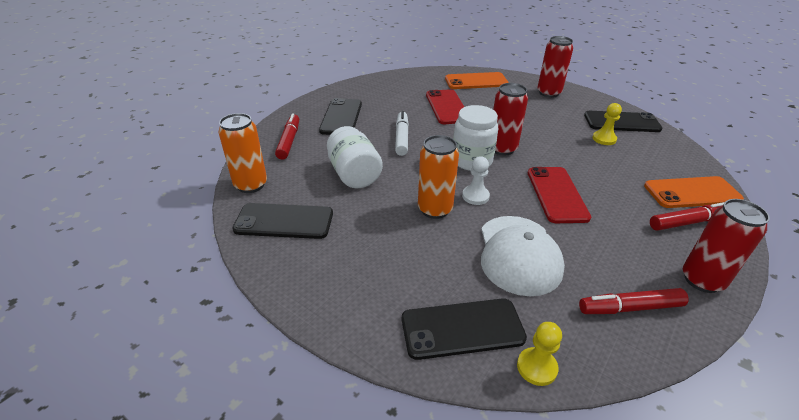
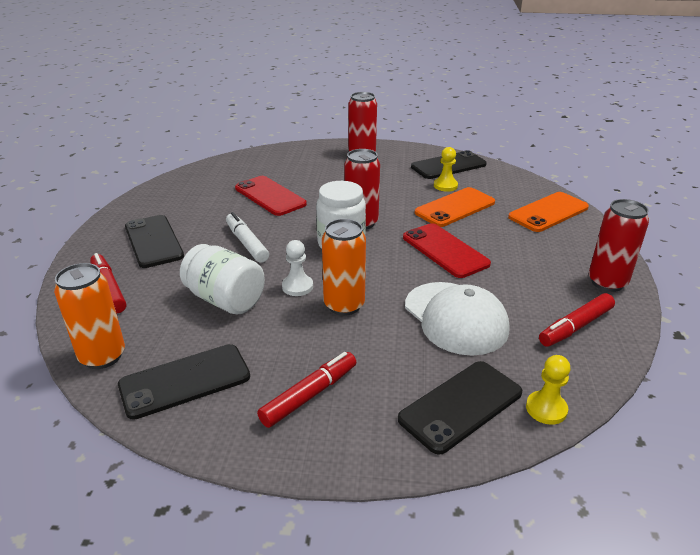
camera: 30 degrees left, 5 degrees down
(475, 196) = (373, 278): white pawn -> white pawn (297, 286)
(476, 81) = (279, 160): orange phone -> orange phone (455, 207)
(688, 222) = (563, 238): red marker -> red marker (309, 395)

